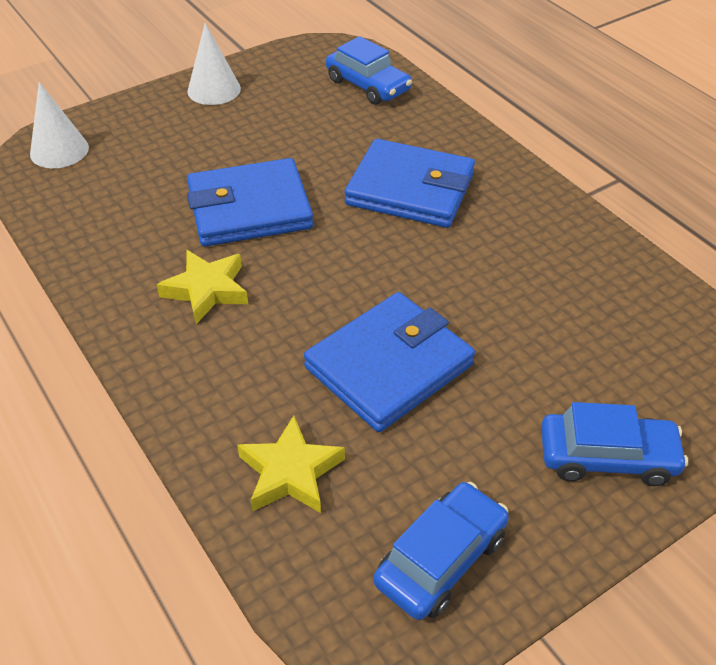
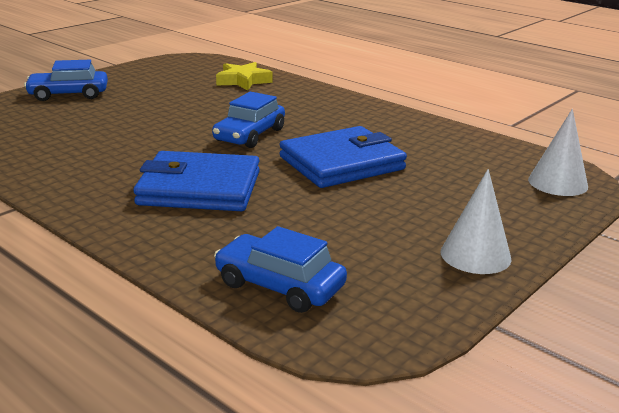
camera: 165 degrees right, 20 degrees down
(207, 290) = (338, 124): yellow star -> none
(389, 366) = (198, 109): blue wallet -> none
(441, 559) = (163, 70): blue car -> blue car (250, 135)

